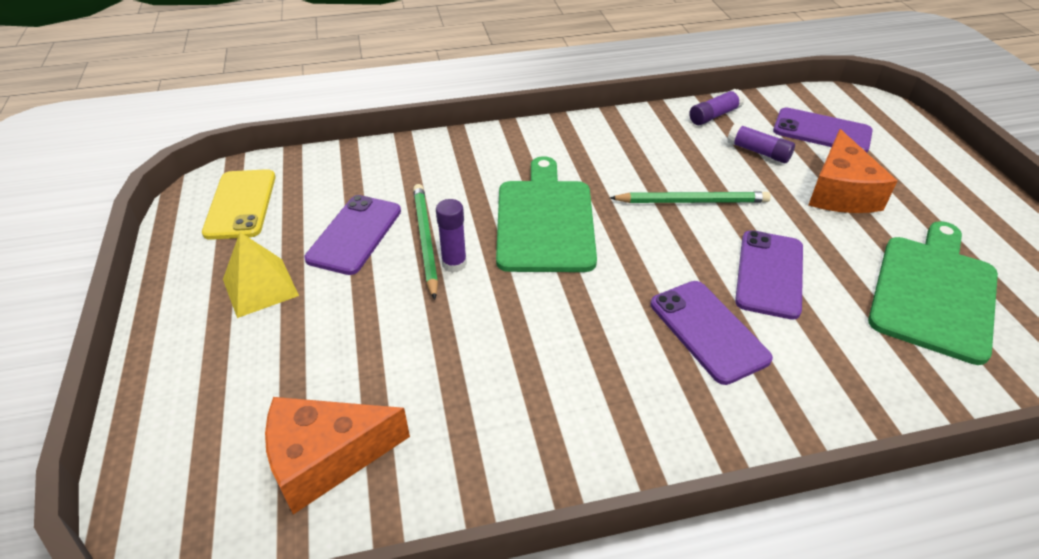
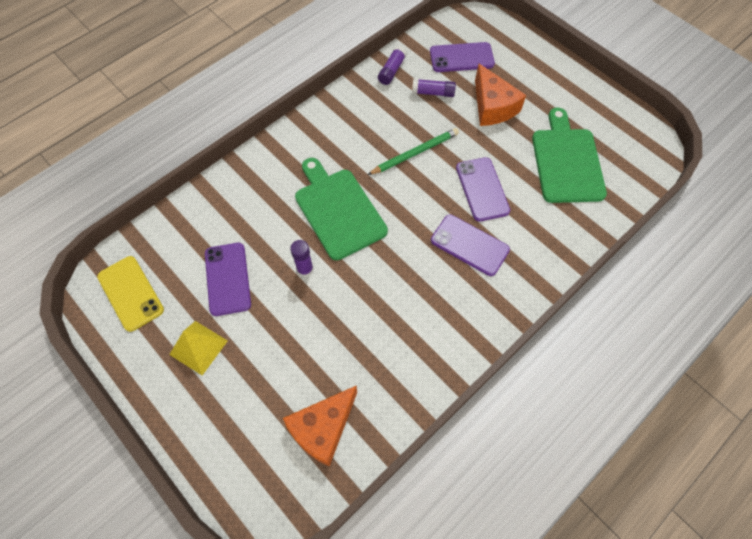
camera: 30 degrees left, 20 degrees up
(425, 240) = (275, 261): green pencil -> none

